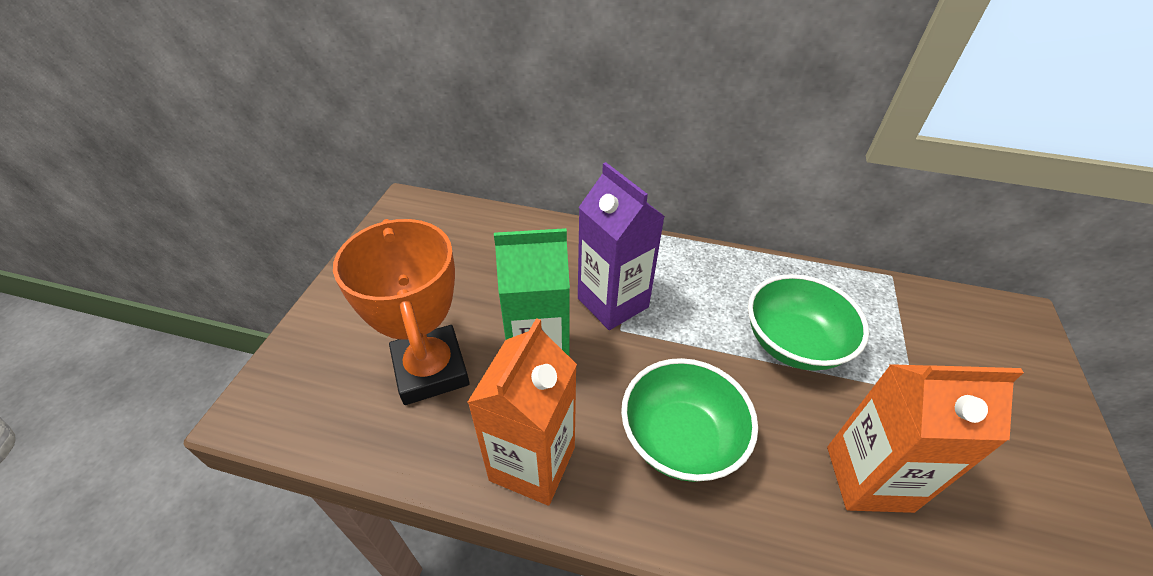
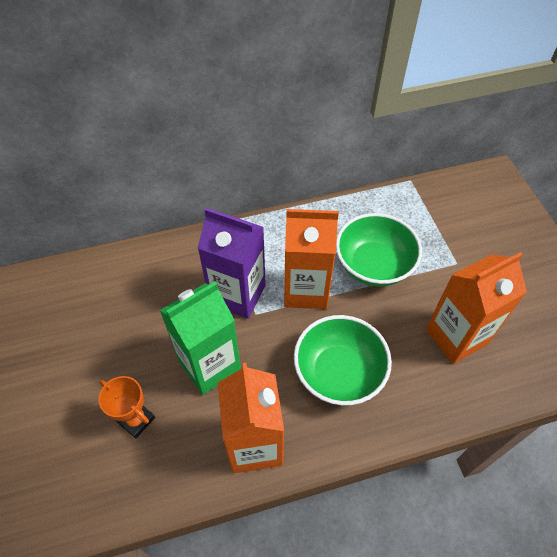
camera: 30 degrees left, 10 degrees up
(431, 370) = (136, 420): orange trophy -> orange trophy, size x0.50
(693, 332) = (306, 290): none -> orange carton

